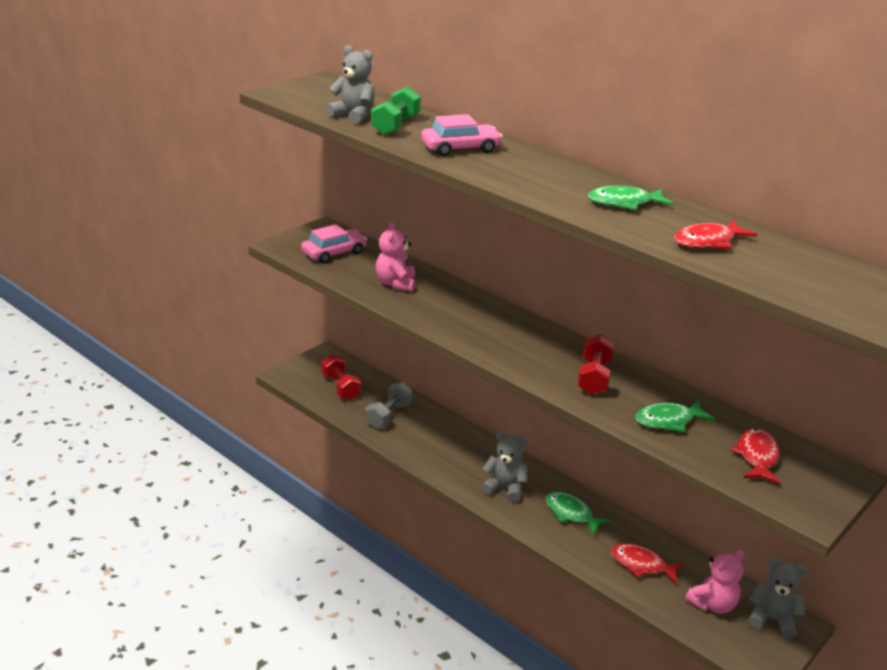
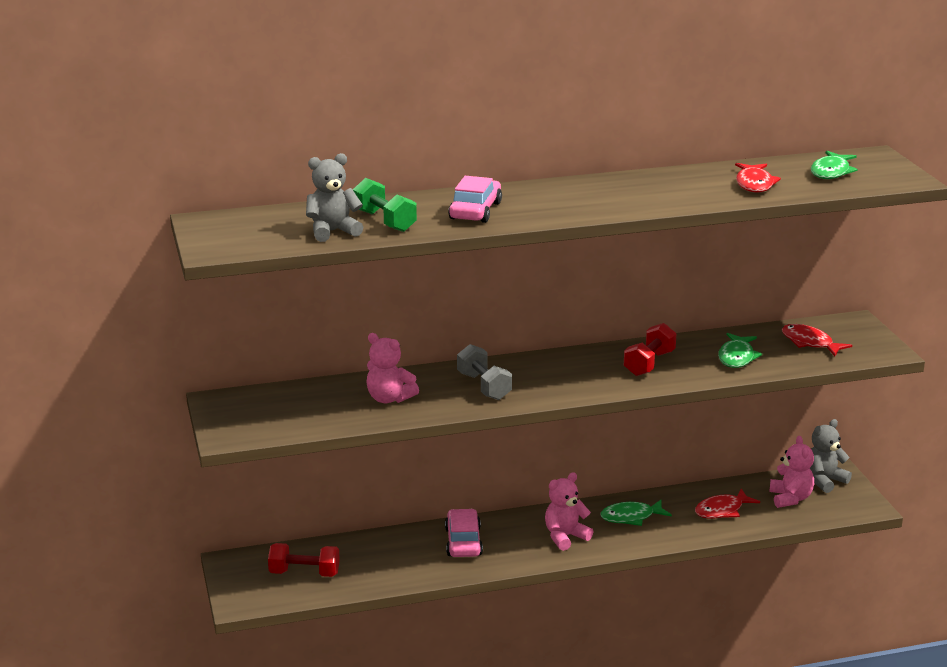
camera: 55 degrees left, 5 degrees down
(334, 253) = (283, 411): pink car -> pink car (463, 542)
(388, 416) = (388, 561): grey dumbbell -> grey dumbbell (484, 386)
(504, 488) = (565, 537): grey teddy bear -> pink teddy bear
(594, 377) = (649, 363): red dumbbell -> red dumbbell turned 75 degrees clockwise
(624, 203) = (659, 188): green fish -> green fish (831, 172)

